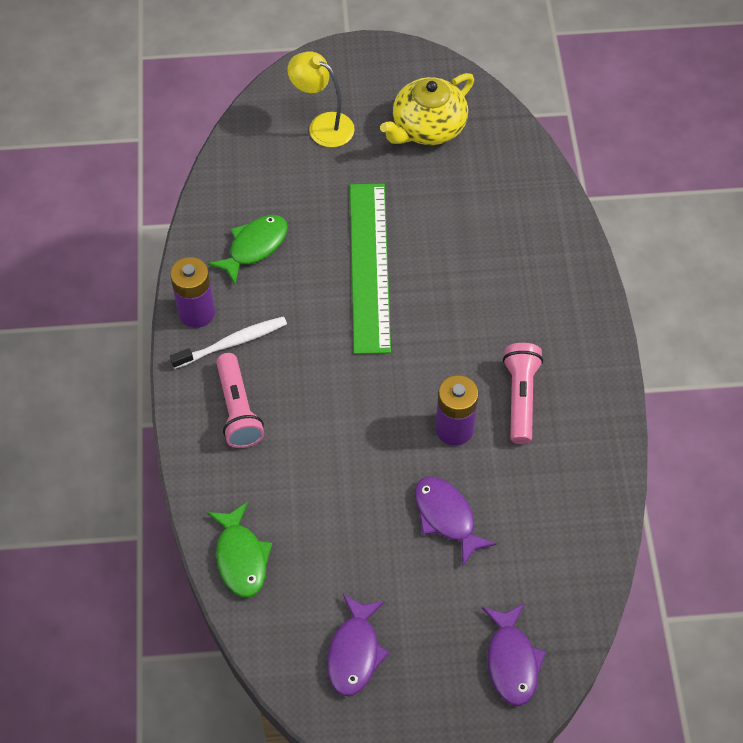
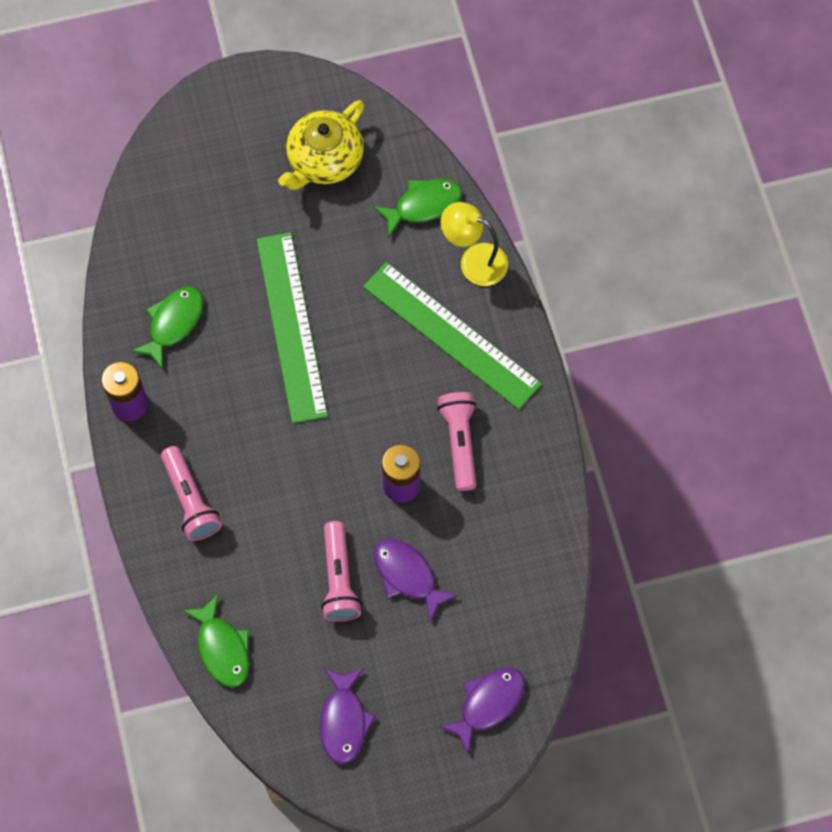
camera: 10 degrees left, 10 degrees up
(232, 343) = (171, 431): white toothbrush -> none
(323, 125) = (217, 174): yellow lamp -> yellow lamp (474, 261)
(375, 509) = (339, 579): none -> pink flashlight
(512, 661) = (488, 704): purple fish -> purple fish turned 120 degrees counterclockwise
(517, 179) = (423, 205): none -> green fish
(527, 297) = (451, 335): none -> green ruler

